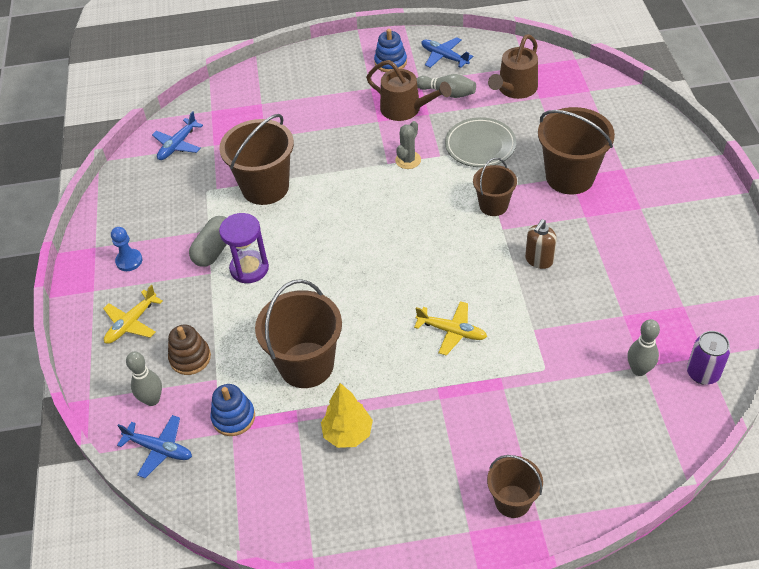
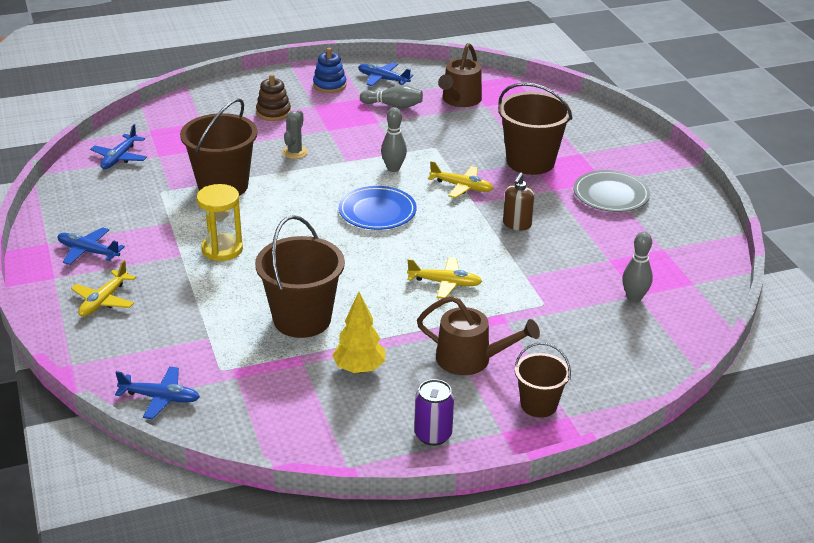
camera: 15 degrees left, 15 degrees down
(129, 261) = (88, 252): blue pawn -> blue plane
(152, 399) = (142, 359): grey bowling pin -> grey bowling pin (393, 168)
(190, 358) = (176, 323): brown stacking toy -> brown stacking toy (273, 112)
(214, 250) = (180, 237): grey capsule -> none
(233, 417) = (235, 366): blue stacking toy -> none
(249, 268) = (222, 249): purple hourglass -> yellow hourglass
(404, 232) = (377, 212): none -> blue plate
(405, 109) = (354, 119): brown watering can -> brown watering can (470, 359)
(408, 160) = (366, 157): grey cactus -> grey cactus (295, 152)
(480, 145) = (436, 143): grey plate -> grey plate (611, 195)
(493, 205) = (461, 187): brown bucket -> yellow plane
(702, 373) = (694, 296): purple can -> purple can (433, 435)

